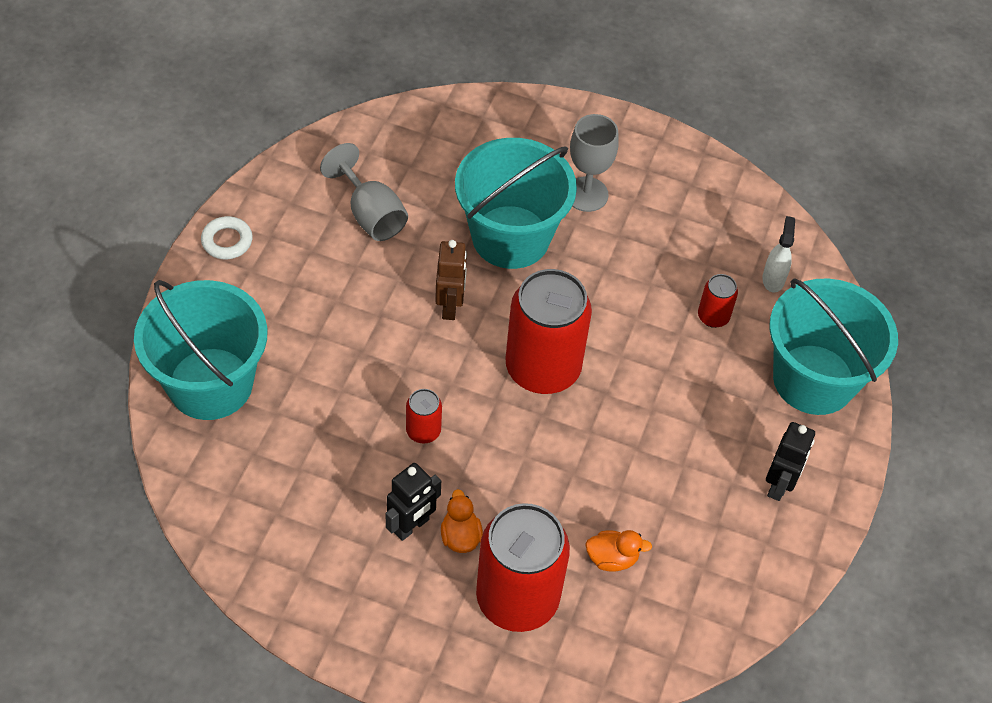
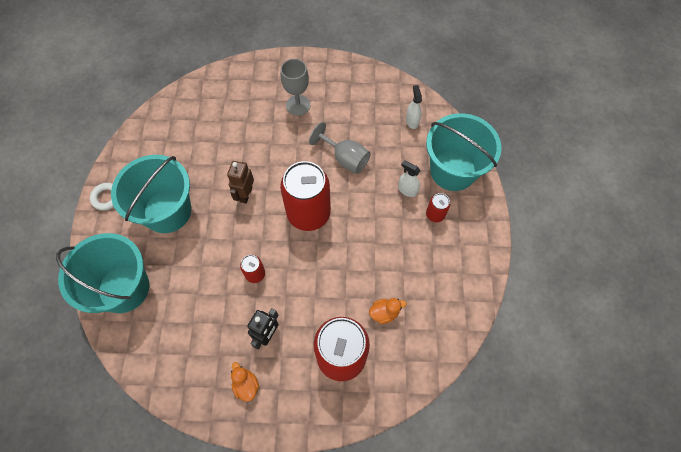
camera: 15 degrees left, 10 degrees up
(371, 214) = (184, 155): grey goblet -> grey goblet (345, 158)
(450, 306) = (245, 194): brown robot -> brown robot turned 150 degrees counterclockwise
(460, 536) = (297, 330): orange duck -> orange duck (246, 385)
(510, 237) = (265, 143): turquoise bucket -> turquoise bucket (167, 211)
(713, 316) = (388, 152): red can -> red can (435, 214)
(722, 385) = (407, 190): none -> white spray bottle
(779, 485) = (457, 237): black robot -> none

